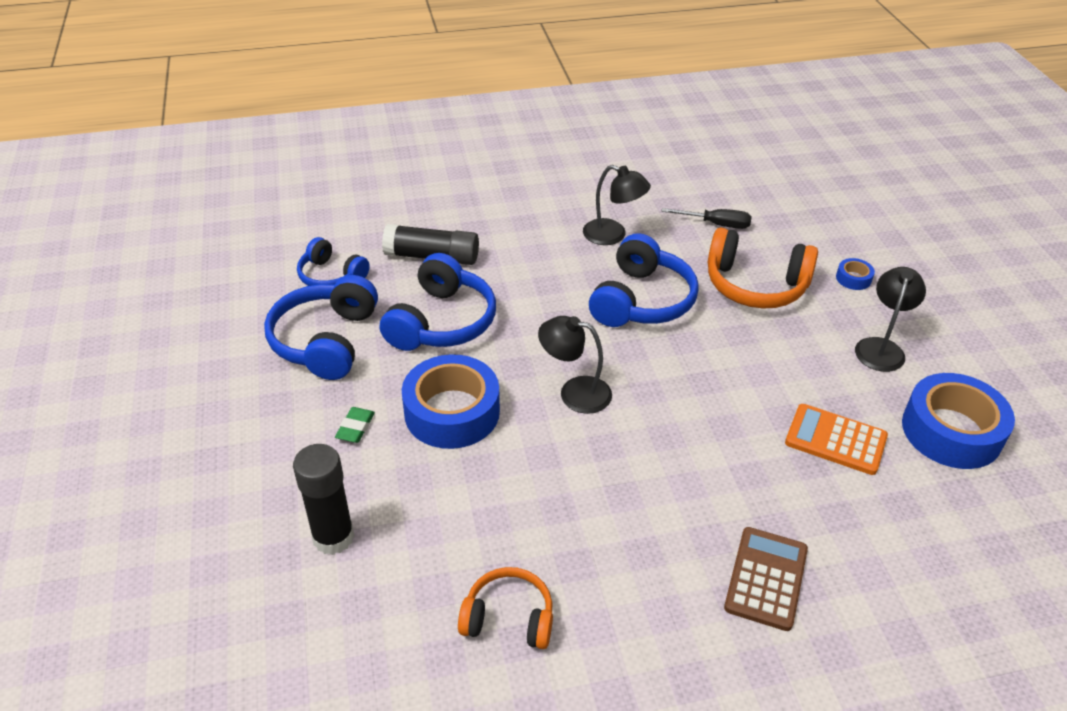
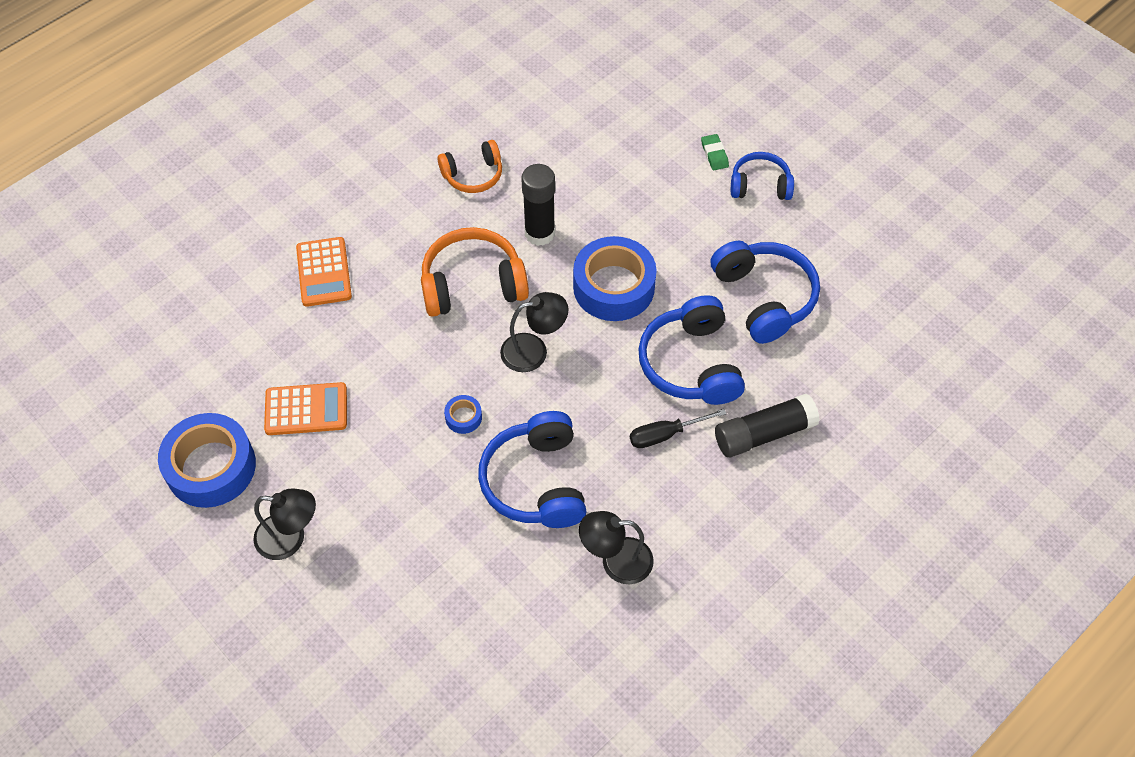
camera: 150 degrees right, 15 degrees up
(331, 276) = (827, 363): blue headphones -> blue headphones (760, 185)
(333, 537) = (615, 167): black glue stick -> black glue stick (539, 233)
(355, 427) = (671, 241): green eraser -> green eraser (714, 154)
(716, 224) = (518, 643): black screwdriver -> black screwdriver (665, 434)
(755, 285) = (437, 562): orange headphones -> orange headphones (472, 284)
(766, 578) = (324, 272): brown calculator -> orange calculator
(853, 278) = (340, 629): blue tape -> blue tape (463, 417)
(881, 347) = (290, 538): black lamp -> black lamp turned 75 degrees counterclockwise

